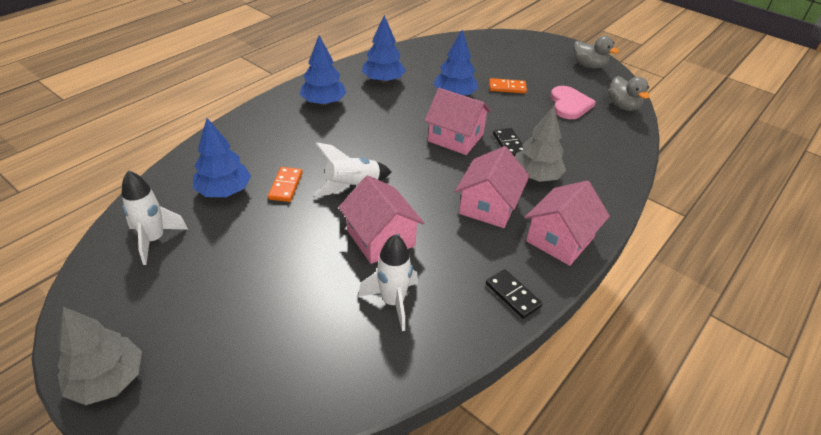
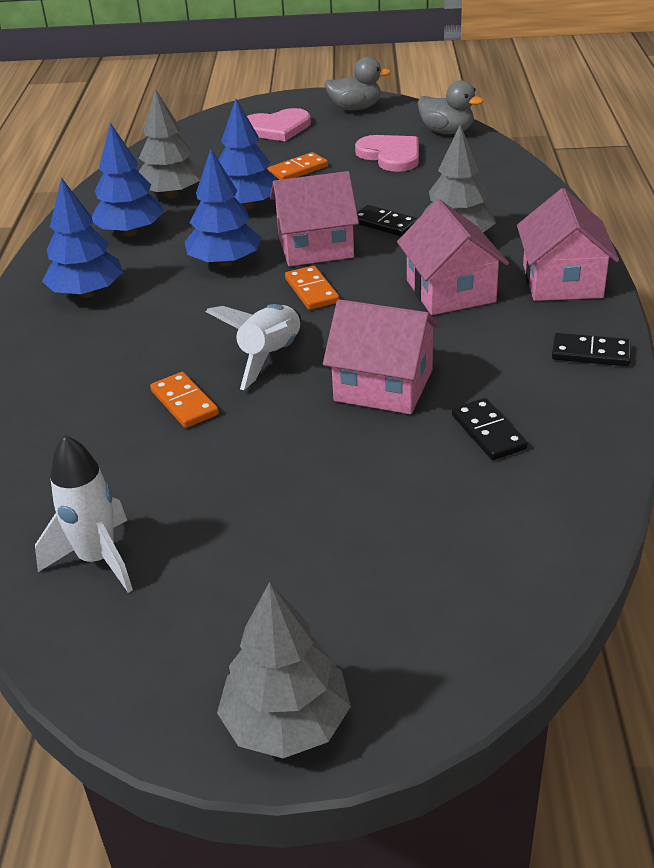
camera: 35 degrees left, 5 degrees down
(224, 191) = (108, 454): blue tree -> blue tree (225, 262)
(393, 302) = (488, 432): white rocket -> black domino
(420, 162) = (311, 291): none -> orange domino
(428, 69) = (171, 194): none -> grey tree
(529, 57) = (277, 128): none -> pink heart

